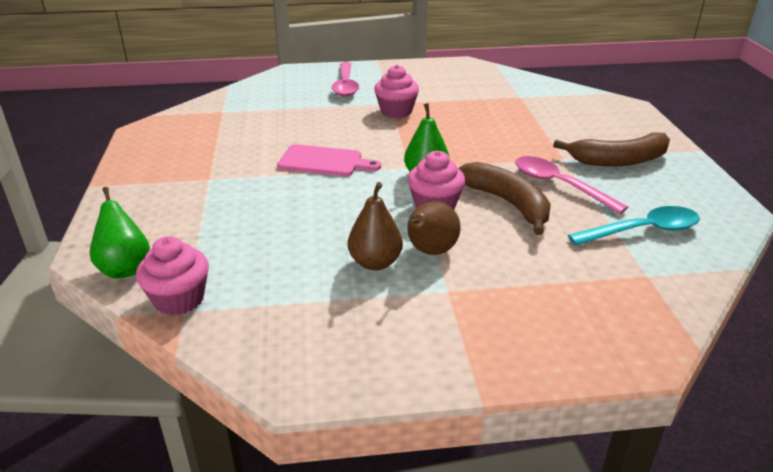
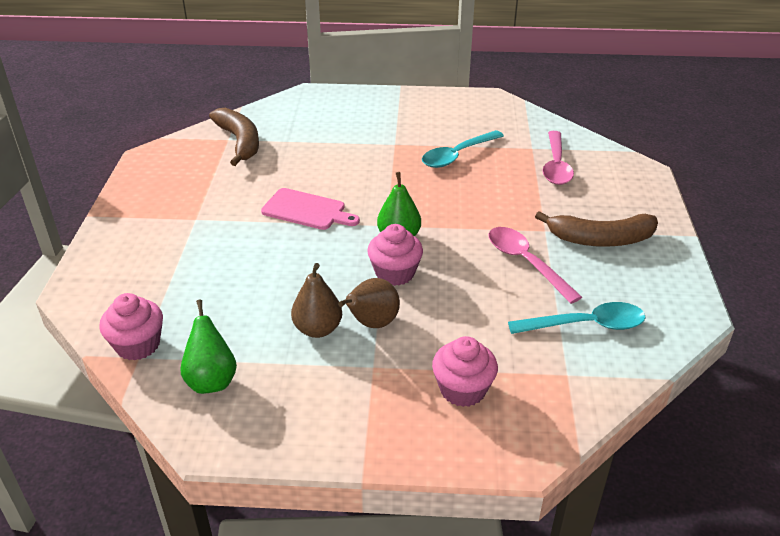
camera: 10 degrees right, 5 degrees up
(125, 268) = (100, 308): green pear -> green pear (211, 380)
(345, 85) = (357, 117): pink spoon -> pink spoon (556, 165)
(396, 111) = (397, 155): pink cupcake -> pink cupcake (463, 389)
(453, 107) = (457, 155): none -> turquoise spoon
(507, 203) = (466, 278): brown banana -> brown banana (240, 142)

